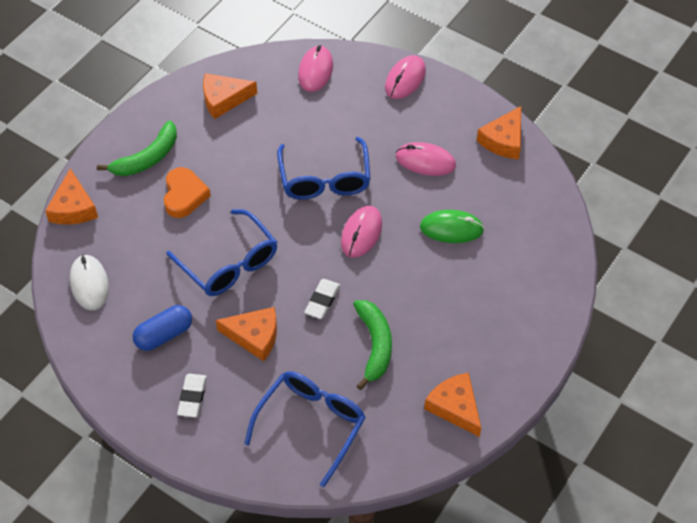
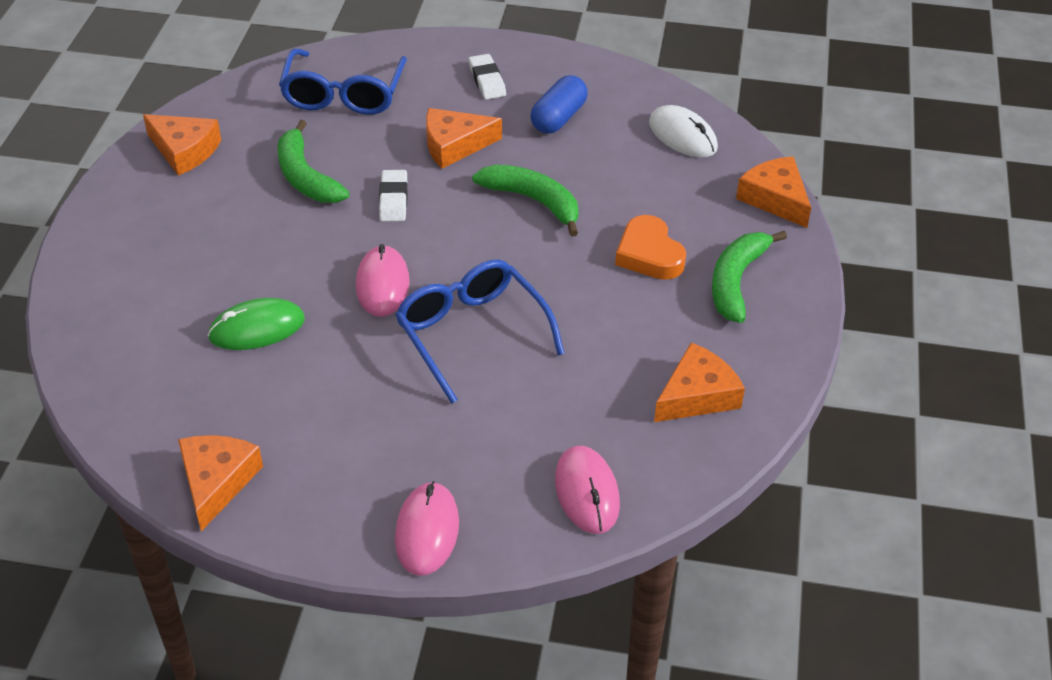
camera: 155 degrees right, 10 degrees down
(229, 264) = (533, 201): blue glasses -> green banana
(425, 161) = (333, 407): pink mouse -> none

